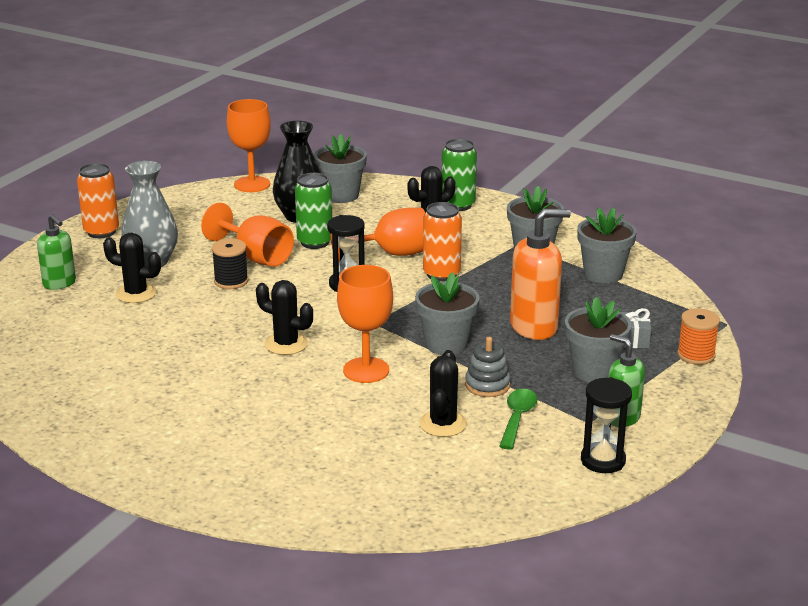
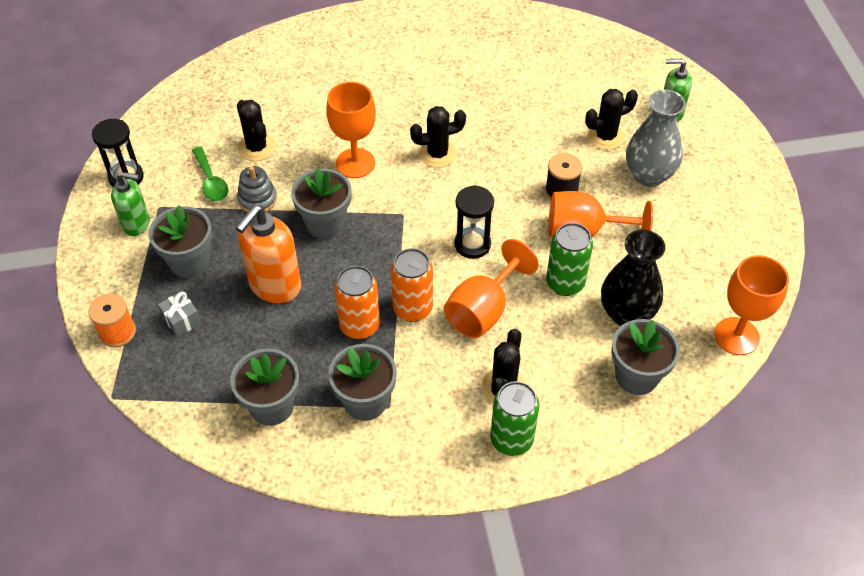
camera: 140 degrees right, 25 degrees up
(101, 232) = (740, 183): orange can -> orange can (359, 326)

